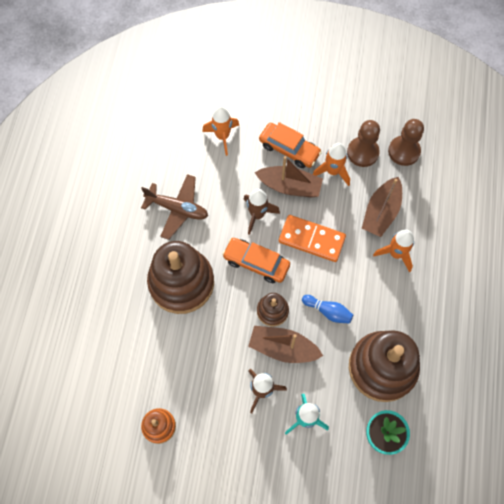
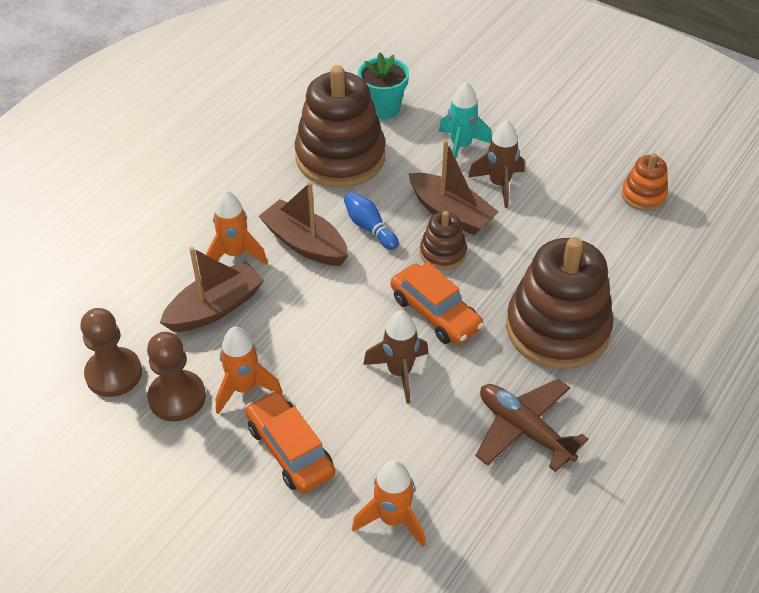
camera: 155 degrees left, 20 degrees down
(289, 186) = (325, 393): brown boat -> brown boat (305, 243)
(311, 239) = (338, 312): orange domino -> none

